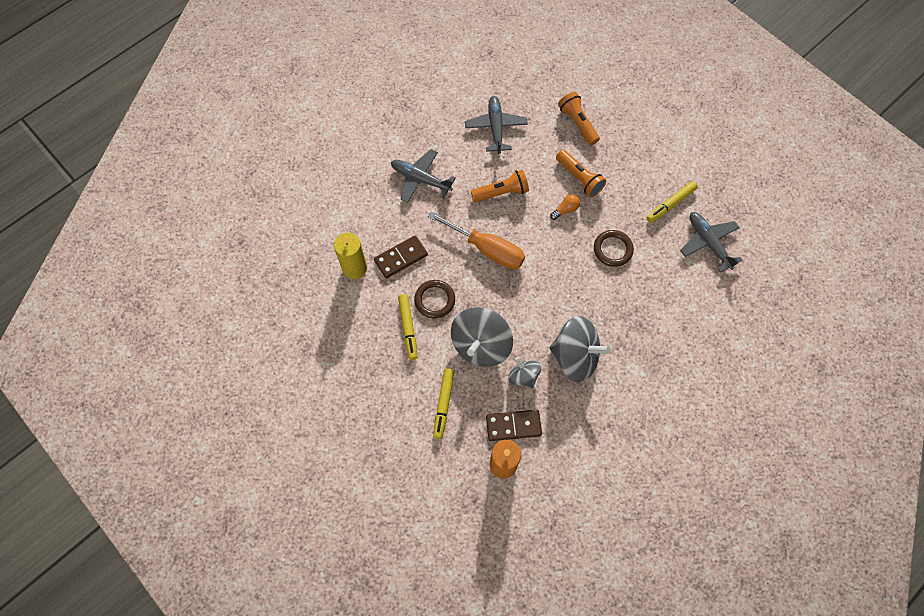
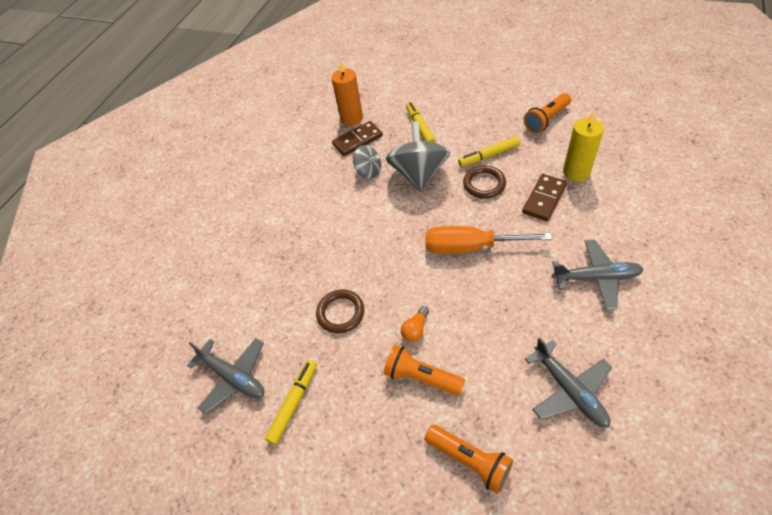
camera: 160 degrees right, 15 degrees down
(408, 328) = (489, 155): yellow marker -> yellow marker turned 75 degrees counterclockwise
(501, 192) = (499, 311): orange flashlight -> orange flashlight (546, 120)
(575, 356) = (332, 204): grey spinning top -> none

